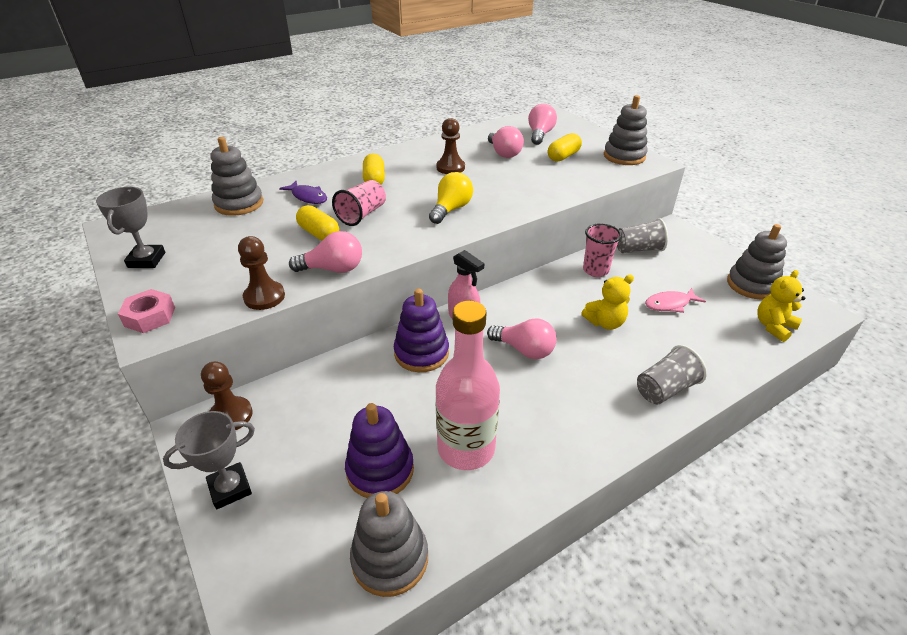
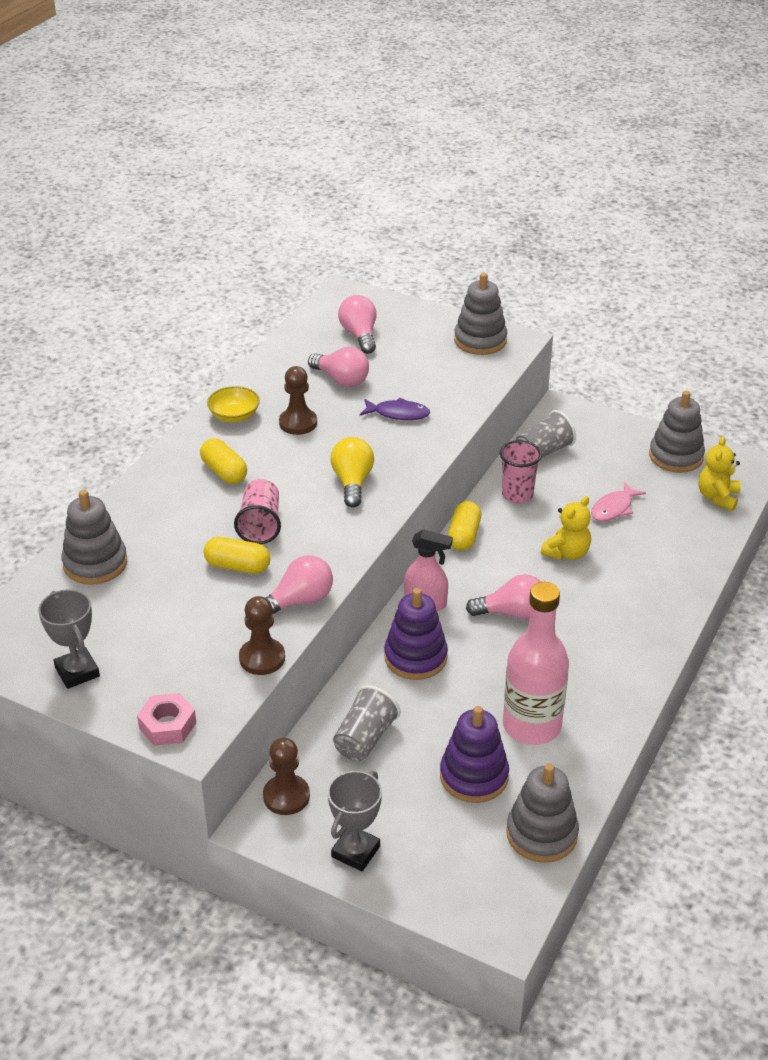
camera: 30 degrees left, 0 degrees up
(308, 197) = (170, 524): purple fish -> purple fish (398, 414)
(414, 154) = (234, 416): none -> yellow bowl
(563, 156) = (413, 362): yellow capsule -> yellow capsule (464, 536)
(665, 389) = (661, 599): grey cup -> grey cup (365, 738)

